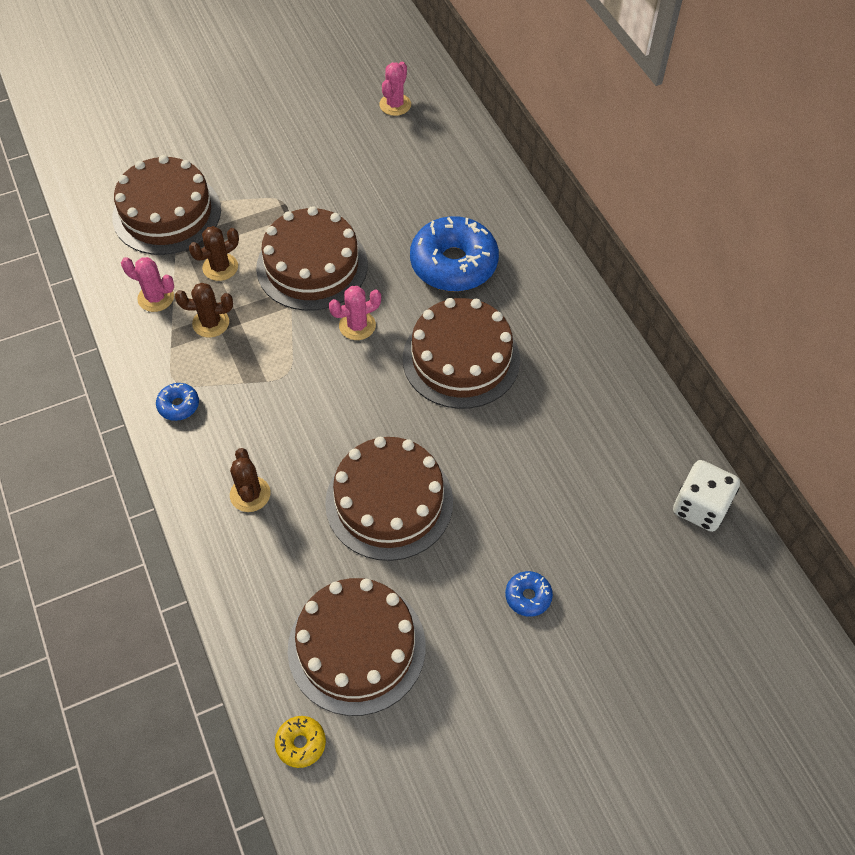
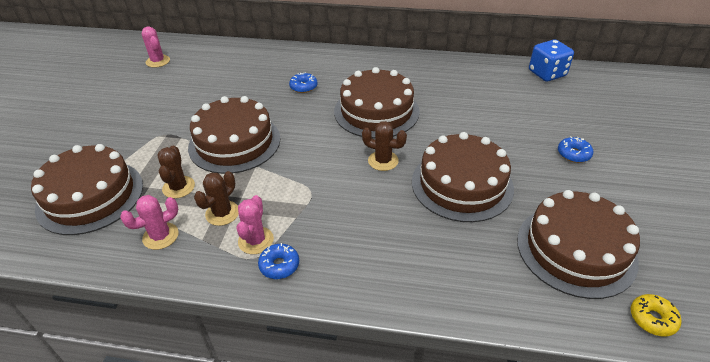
camera: 55 degrees left, 15 degrees down
(250, 494) = (401, 255): brown cactus -> brown cactus (383, 161)
(357, 325) = (306, 142): pink cactus -> pink cactus (256, 240)
(453, 264) = (303, 87): blue donut -> blue donut, size x0.44
(700, 507) = (547, 73): white dice -> blue dice

